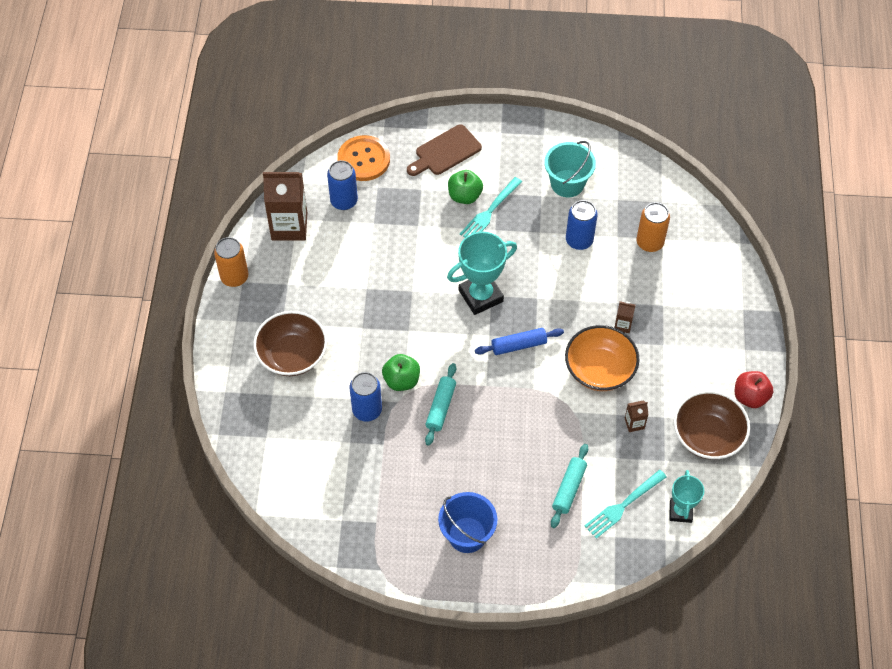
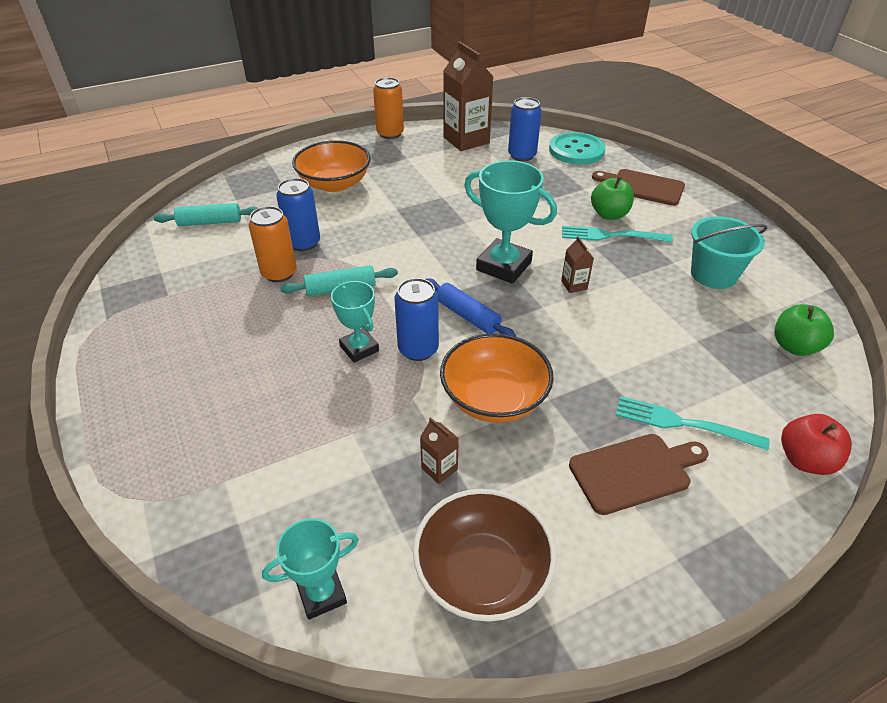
camera: 60 degrees right, 15 degrees down
(292, 355) = (334, 184): brown bowl -> orange bowl
(363, 159) = (576, 150): orange button -> turquoise button
(401, 380) = (355, 252): green apple -> green apple (794, 346)
(467, 535) = (179, 369): blue bucket -> none
(511, 422) = (359, 348): none -> turquoise trophy
(569, 488) = (292, 438): turquoise rolling pin -> turquoise rolling pin (210, 222)
(579, 240) = (653, 311): blue can -> blue can (418, 349)
(623, 325) = (579, 395): brown carton -> brown carton (574, 285)
(623, 505) = (296, 511): turquoise fork -> turquoise fork (683, 423)
(649, 242) = (724, 373): orange can -> orange can (279, 273)
(688, 333) = (634, 472): none -> brown cutting board
(750, 397) = (599, 606): red apple -> red apple (805, 460)

